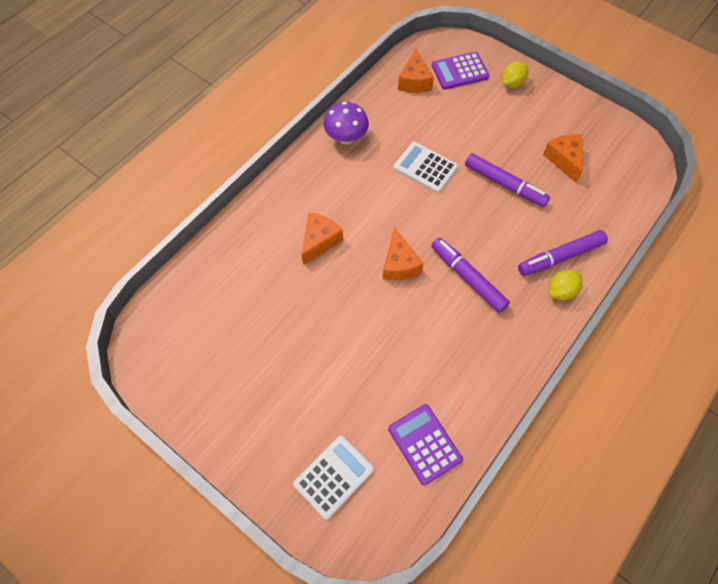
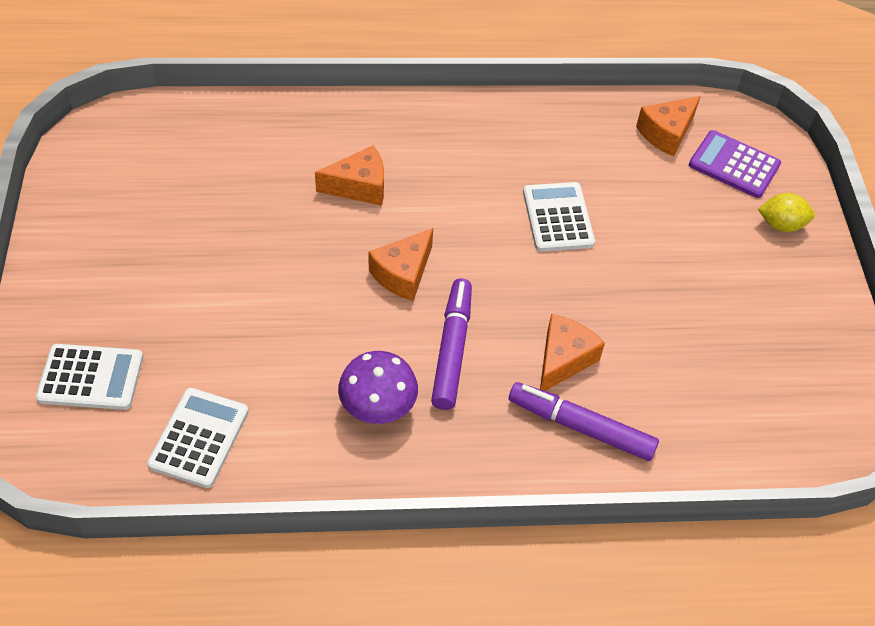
camera: 45 degrees right, 10 degrees down
(346, 138) = (516, 124): purple mushroom -> purple mushroom (378, 408)
(424, 444) = (199, 438): purple calculator -> white calculator
(504, 184) = (622, 307): purple marker -> none
(561, 291) = (532, 456): yellow lemon -> none
(564, 160) = (730, 346): orange cheese -> orange cheese (563, 360)

